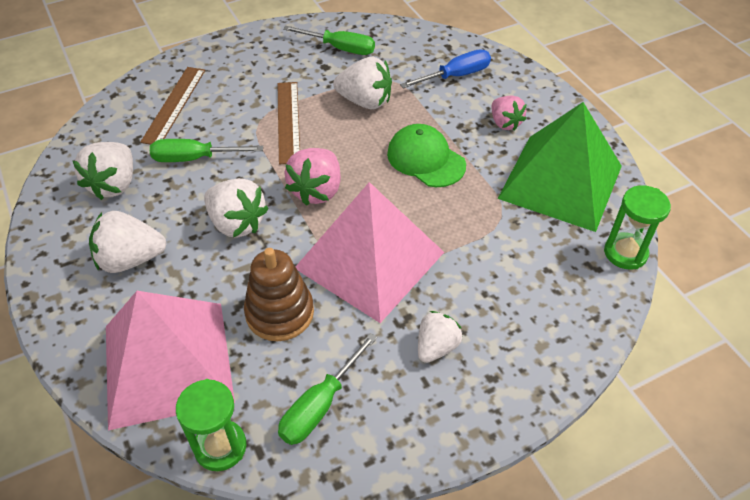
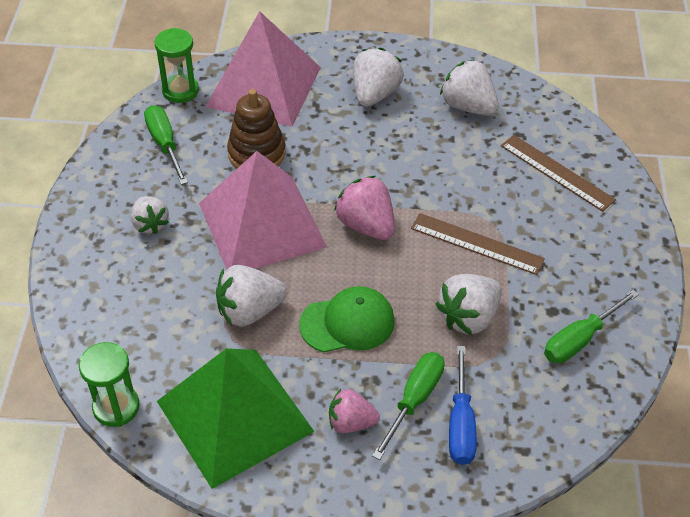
camera: 120 degrees right, 0 degrees up
(194, 158) = (467, 162): green screwdriver -> green screwdriver (414, 400)
(237, 223) = (366, 162): white strawberry -> white strawberry (249, 311)

